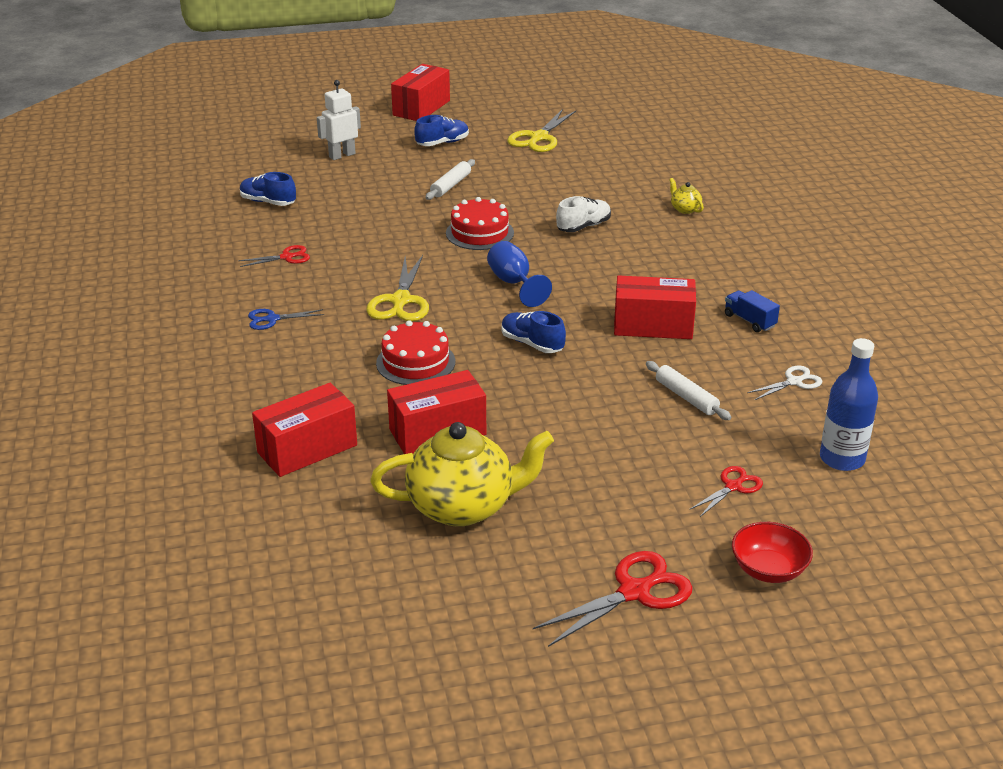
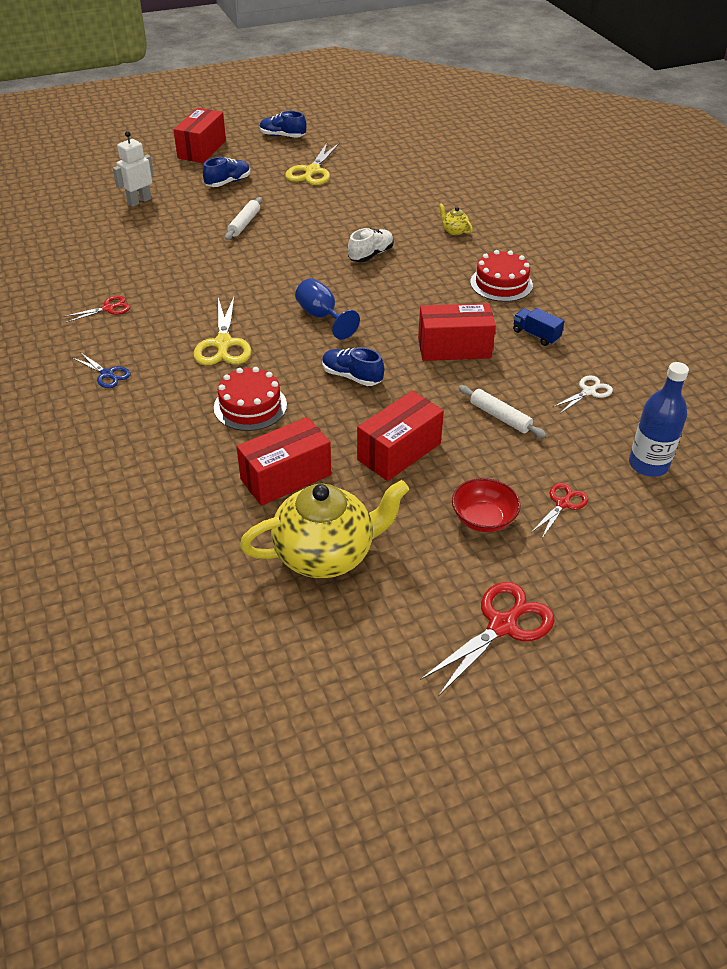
camera: 10 degrees left, 10 degrees up
(268, 202) = (80, 253): blue shoe -> blue shoe (282, 136)
(272, 319) = (107, 374): blue scissors -> blue scissors turned 120 degrees counterclockwise
(307, 449) = (167, 509): red box -> red box (399, 452)
(479, 233) = (280, 269): red cake -> red cake (501, 283)
(768, 570) = (614, 586): red bowl -> red bowl (483, 519)

